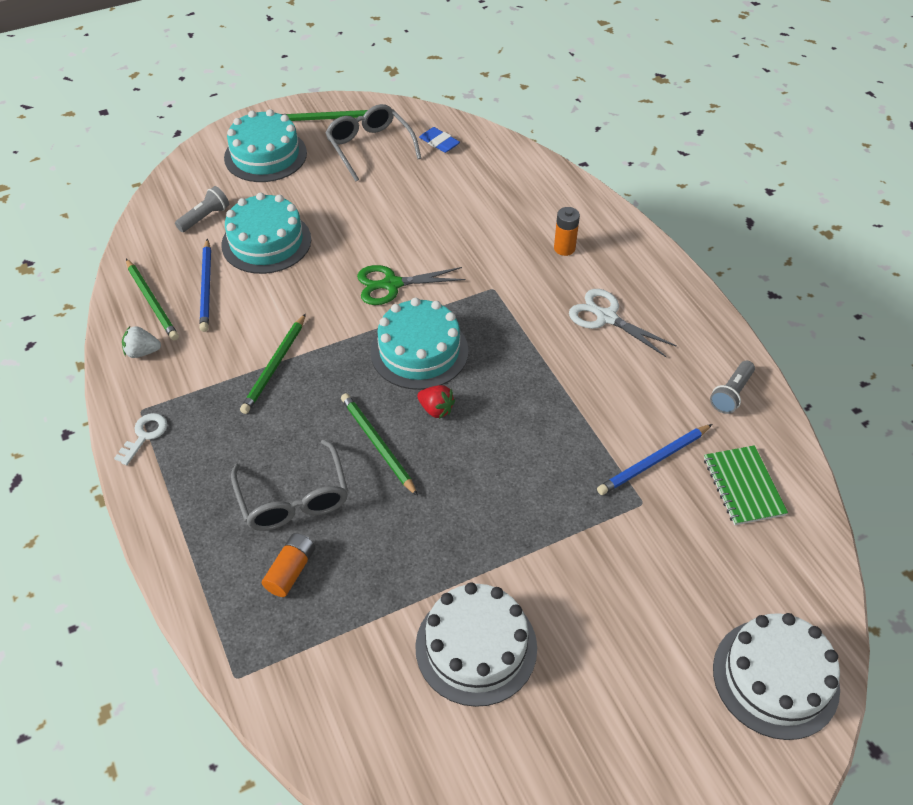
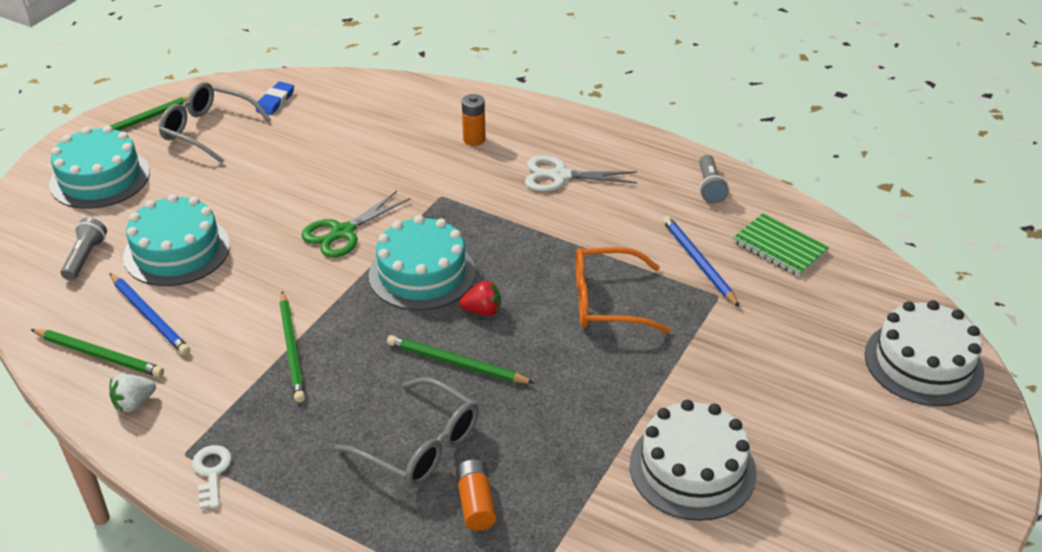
camera: 35 degrees left, 10 degrees down
(439, 143) = (275, 101): blue eraser -> blue eraser turned 75 degrees counterclockwise
(542, 456) = (607, 302): none -> orange glasses
(653, 461) = (698, 262): blue pencil -> blue pencil turned 135 degrees clockwise

